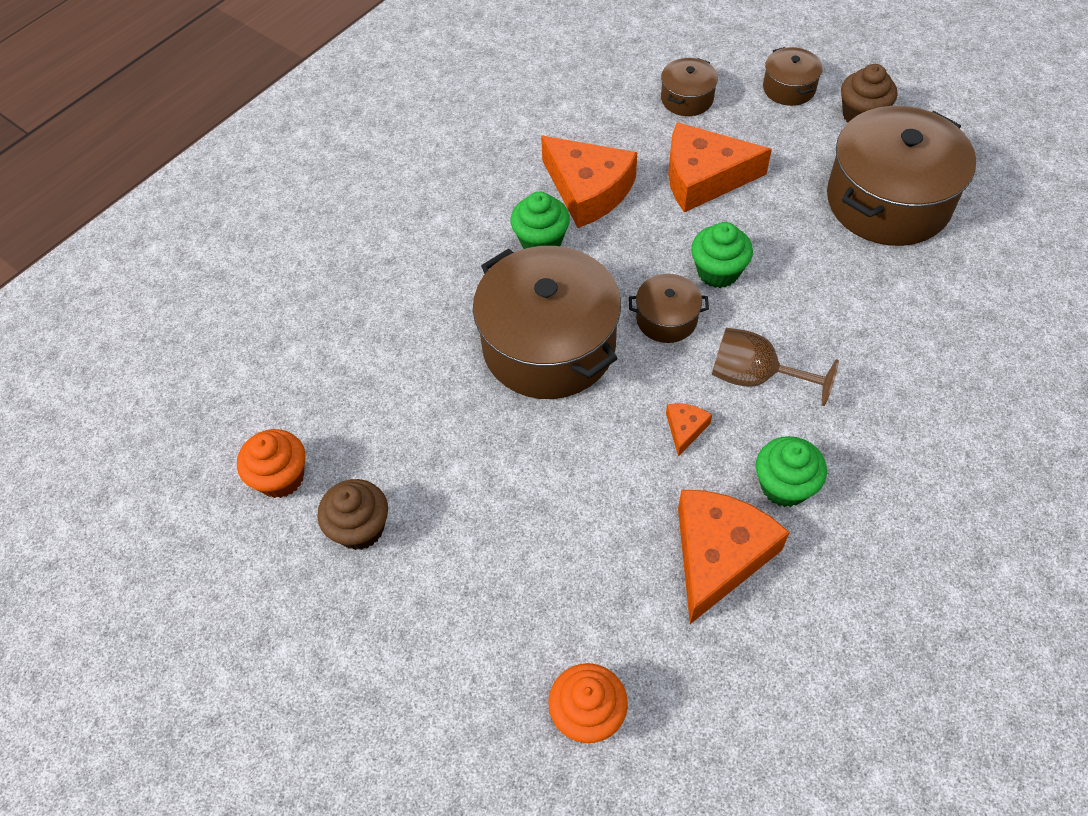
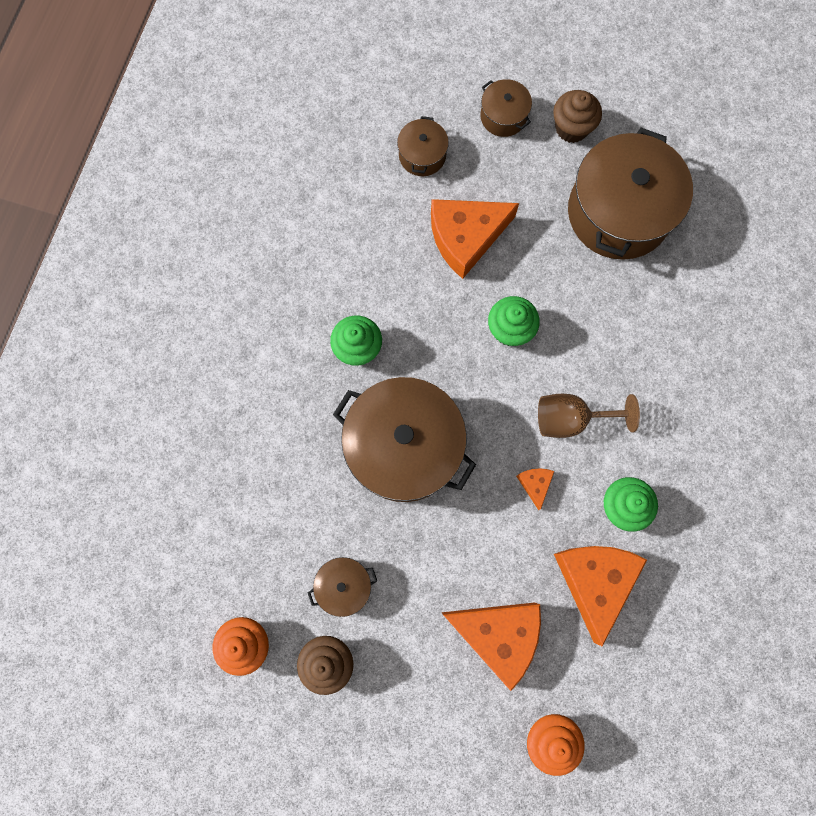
camera: 25 degrees left, 20 degrees up
(588, 190) = (376, 282): orange cheese -> orange cheese (497, 634)
(666, 319) = (486, 389): brown pot -> brown pot (344, 585)

